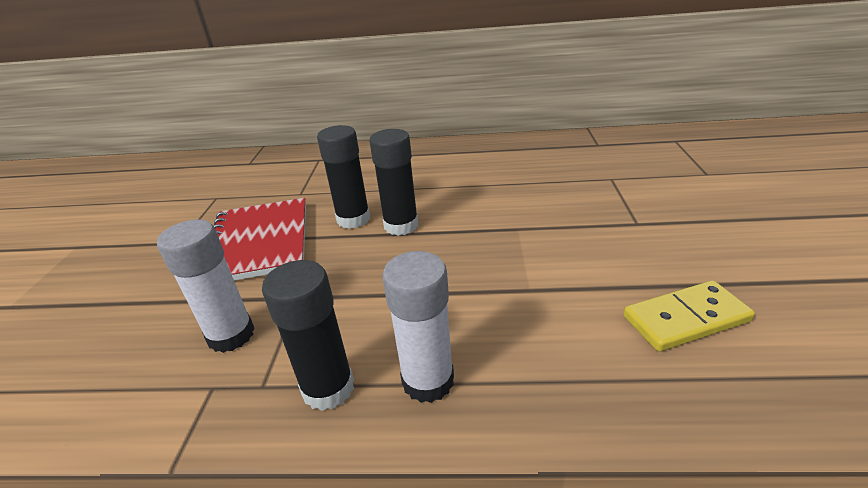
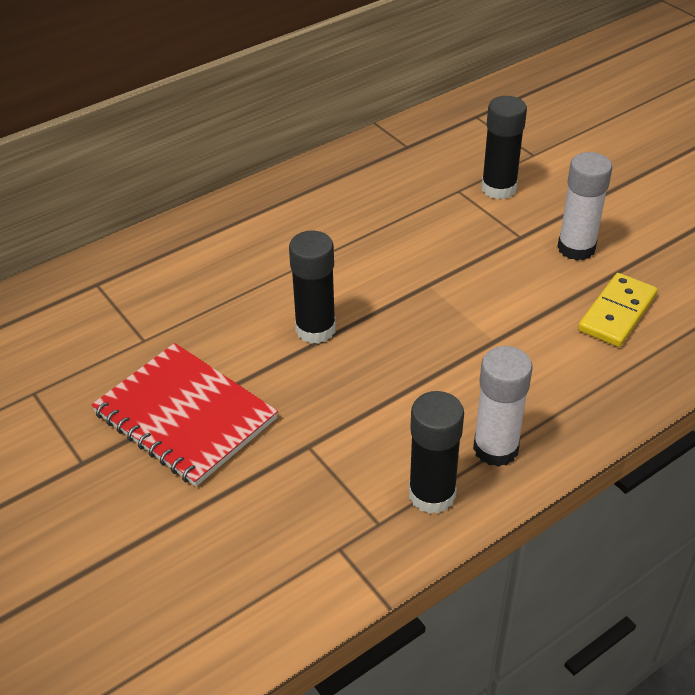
camera: 40 degrees left, 10 degrees up
(231, 335) = (295, 507): white glue stick -> white glue stick (576, 248)
(353, 219) = (255, 344): black glue stick -> black glue stick (498, 188)

